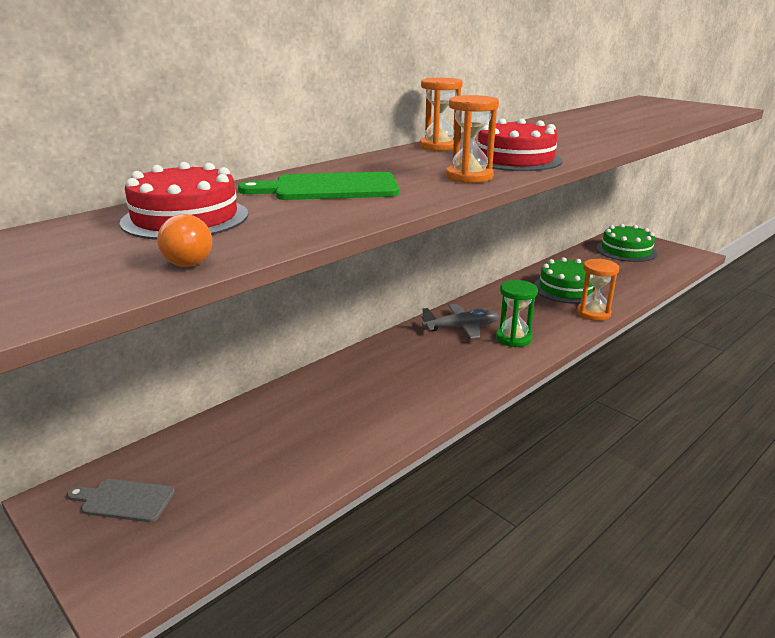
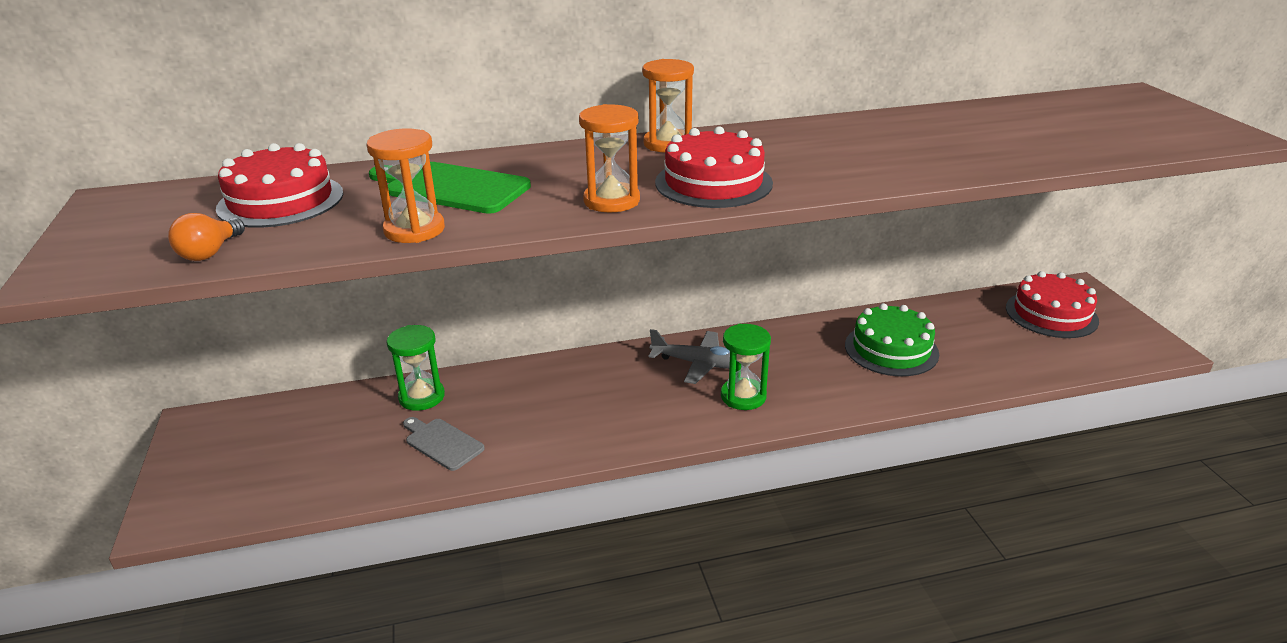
camera: 30 degrees right, 5 degrees up
(124, 500) = (234, 442): grey cutting board -> grey cutting board (442, 443)
(273, 409) = (422, 397): none -> green hourglass
(593, 313) = (884, 393): orange hourglass -> orange hourglass (414, 230)
(626, 251) = (1051, 314): green cake -> red cake

